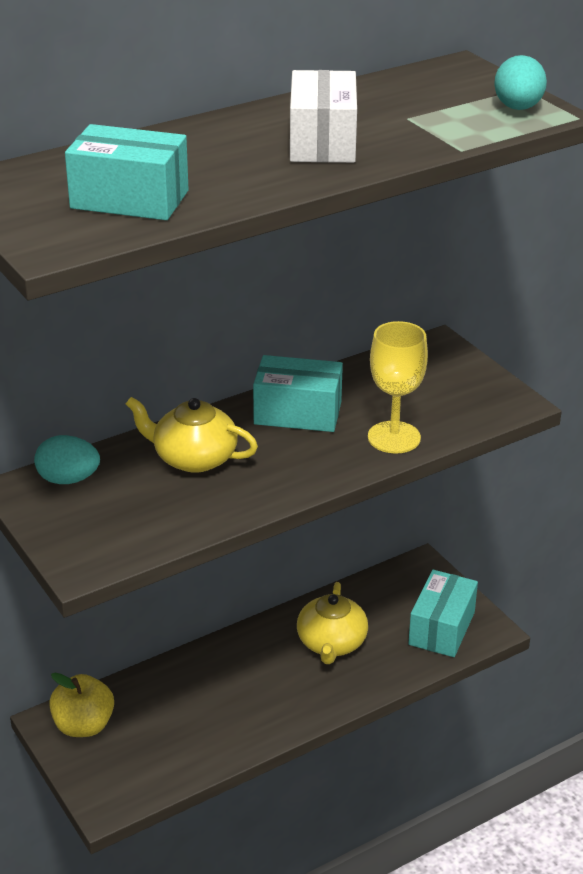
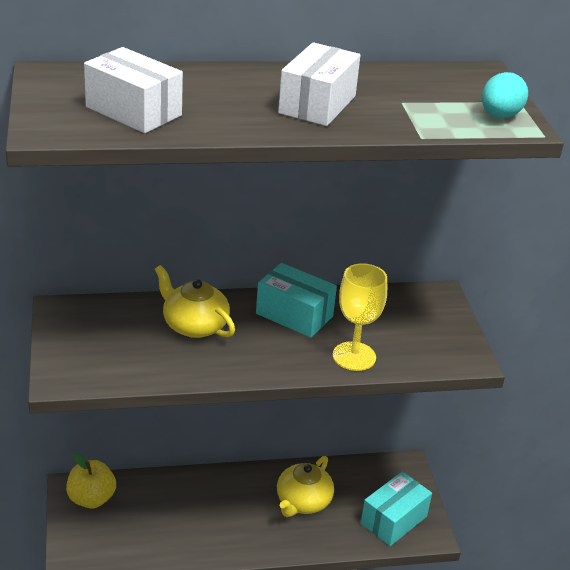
camera: 20 degrees right, 0 degrees up
(68, 479) = (96, 313): turquoise egg -> none
(129, 199) = (134, 111): turquoise box -> white box

